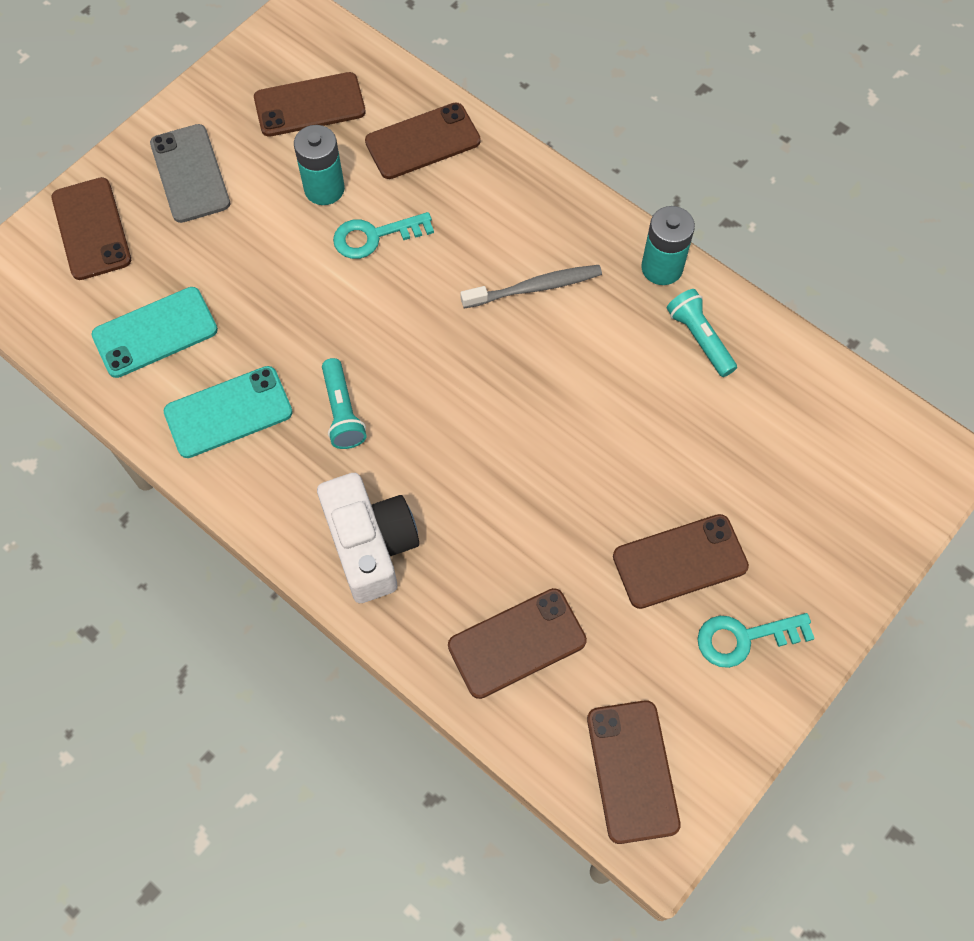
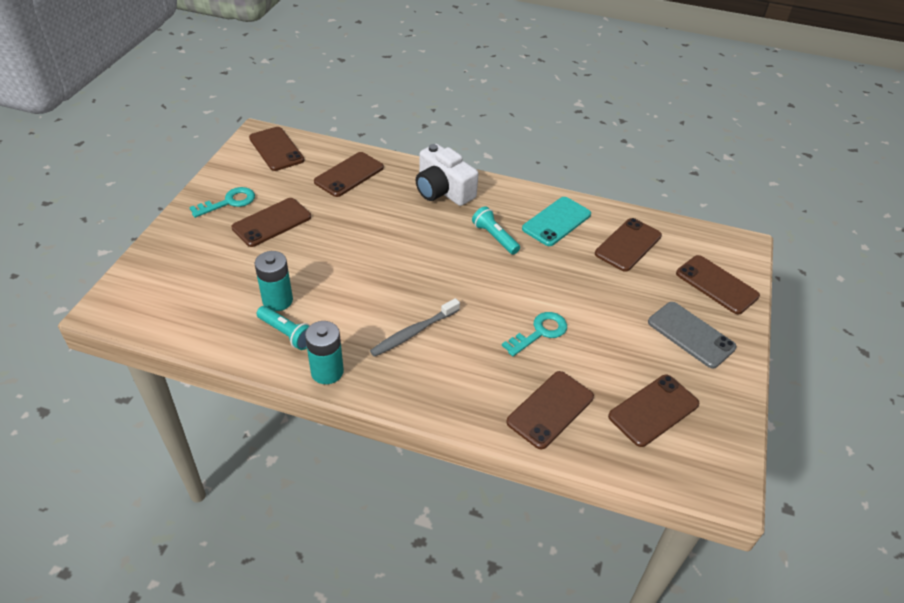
camera: 155 degrees right, 20 degrees down
(155, 332) = (628, 245): turquoise phone -> brown phone
(324, 189) = (595, 352): turquoise battery -> turquoise battery (277, 300)

